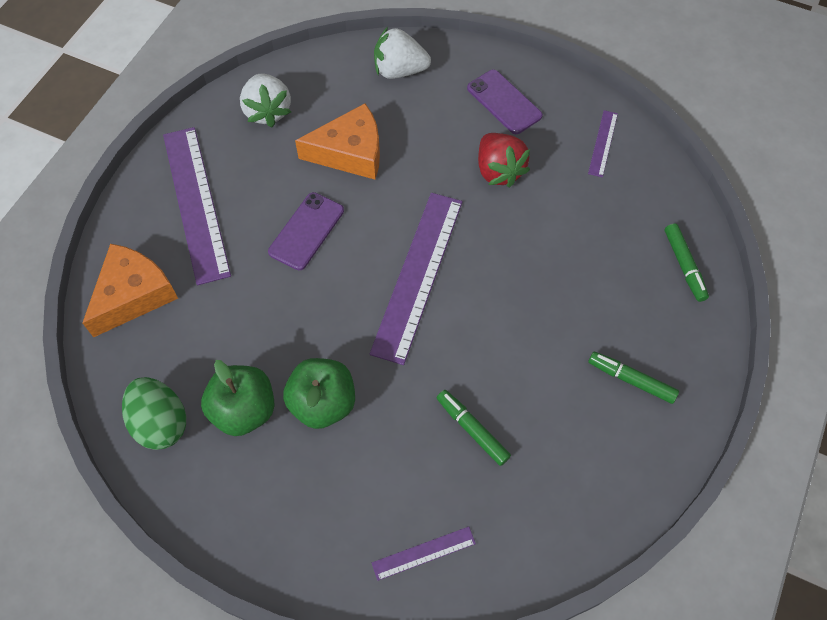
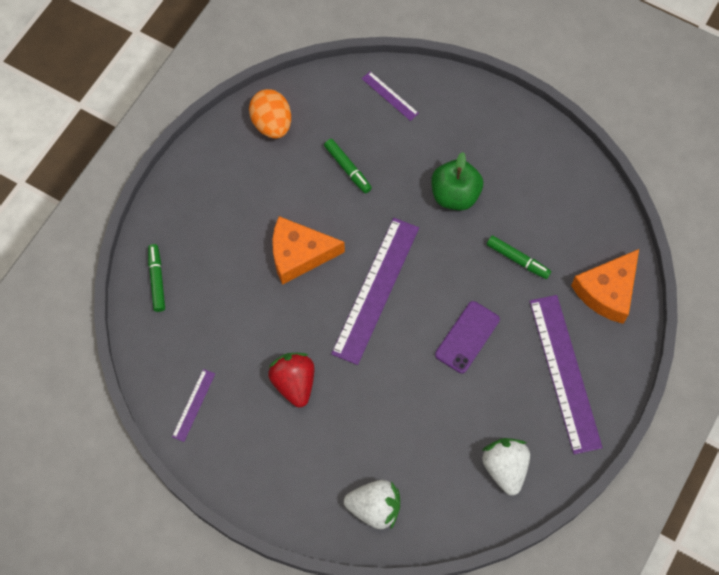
camera: 175 degrees left, 5 degrees up
(161, 423) = (573, 191): green egg -> none
(244, 410) = (513, 195): green apple -> none
(350, 152) = (427, 414): orange cheese -> orange cheese (299, 254)
(423, 553) = (390, 96): purple ruler -> purple ruler turned 60 degrees clockwise
(504, 102) = (276, 460): purple phone -> none
(590, 489) = (272, 124): none -> orange egg
(631, 380) = (225, 194): green marker -> green marker (517, 260)

